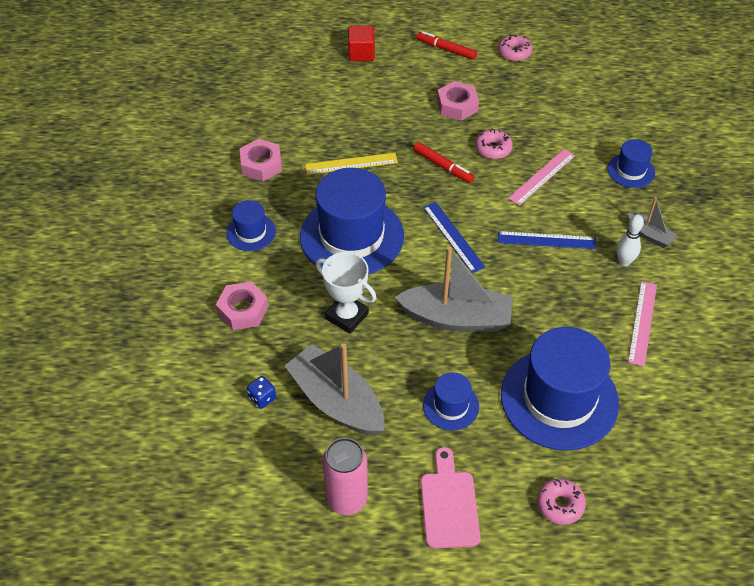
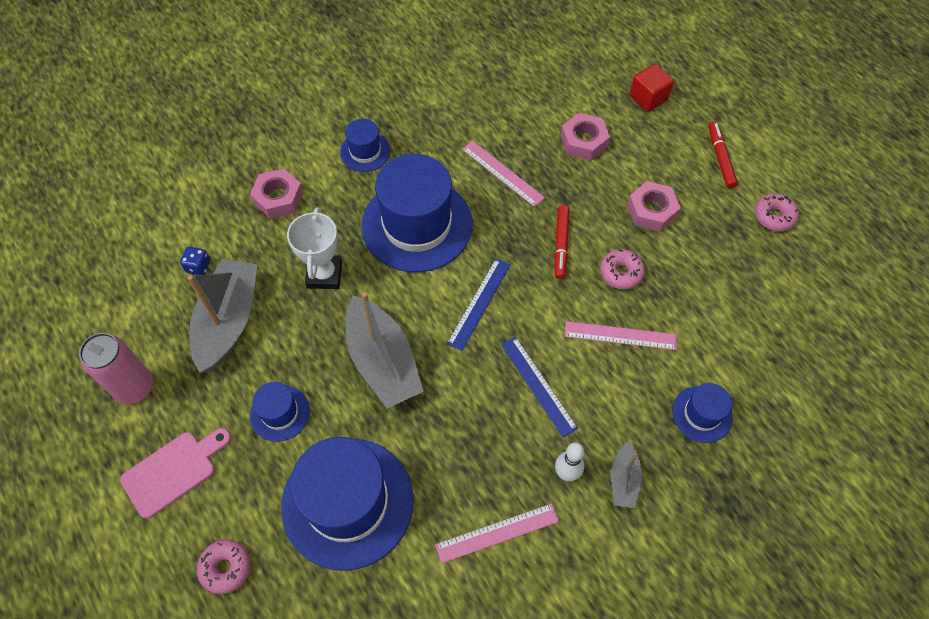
camera: 55 degrees right, 10 degrees up
(261, 165) = (446, 112): pink nut -> pink nut (584, 141)
(351, 163) = (502, 173): yellow ruler -> pink ruler

